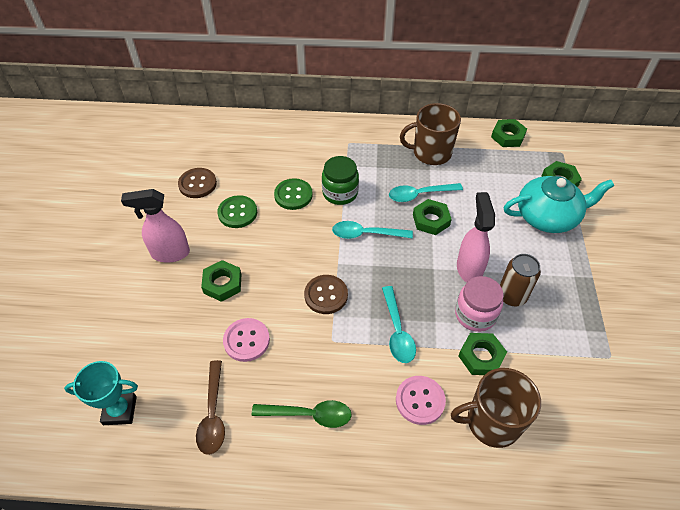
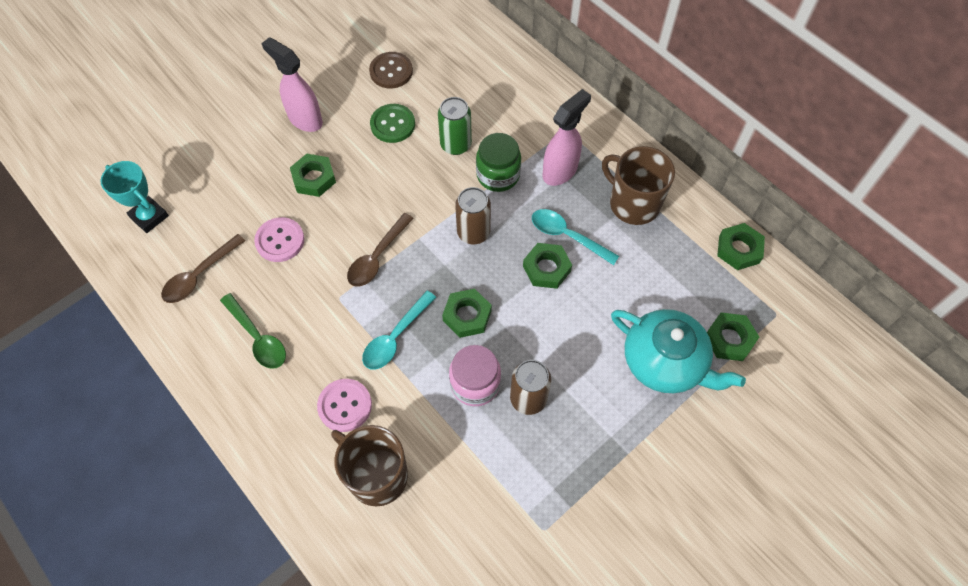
camera: 45 degrees right, 10 degrees up
(293, 195) = (455, 145): green button -> green can
(326, 295) = (377, 257): brown button -> brown spoon
(366, 234) = (473, 232): turquoise spoon -> brown can
(469, 268) = (522, 341): pink spray bottle -> pink spray bottle (560, 171)
(481, 356) = (434, 420): green nut -> green nut (467, 315)

